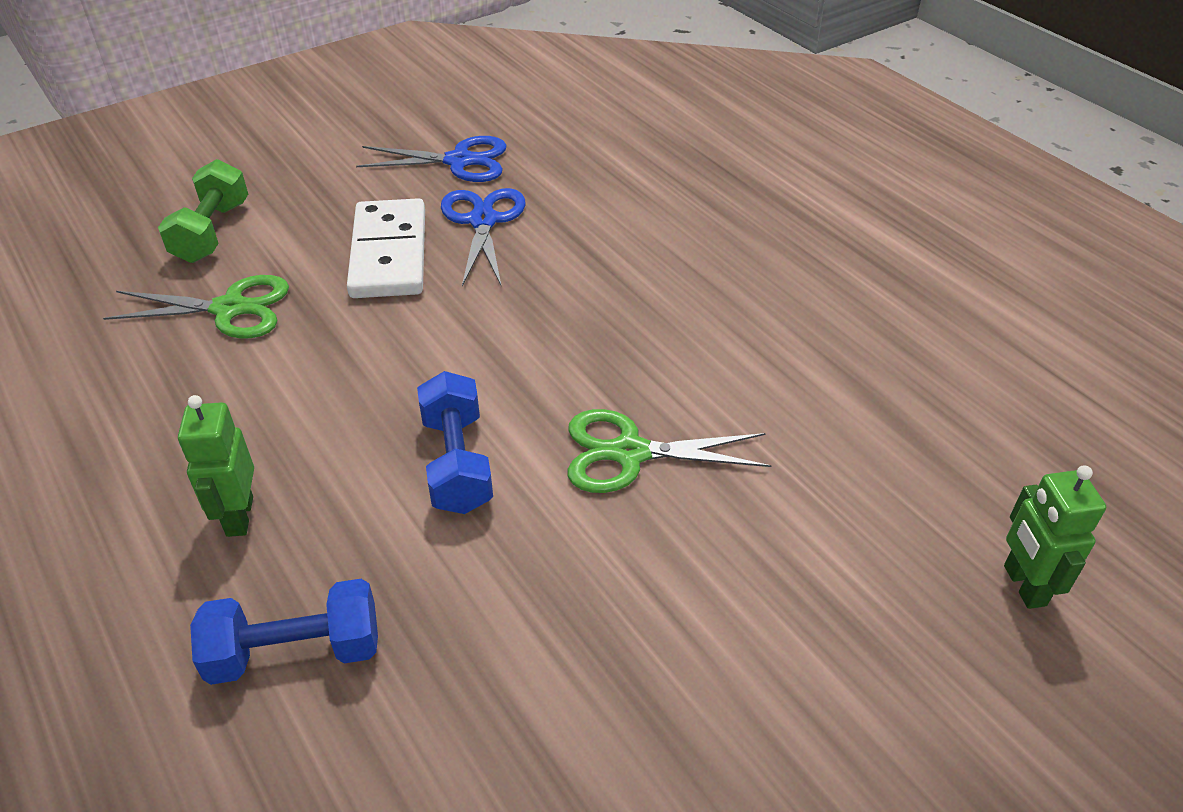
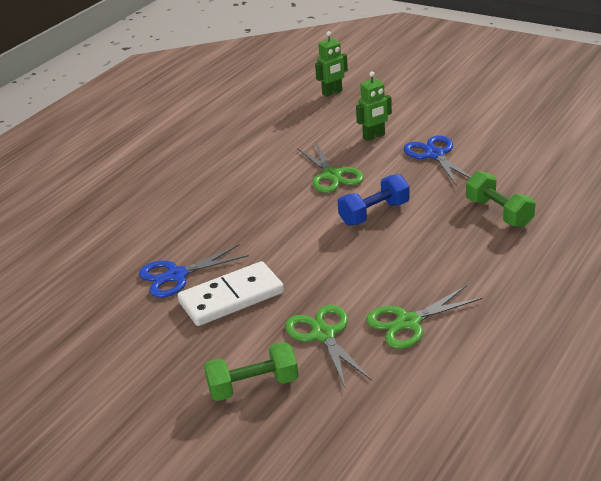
camera: 110 degrees left, 10 degrees down
(160, 394) = (408, 322): none -> green scissors
(239, 516) = (455, 256): green robot -> green robot (374, 136)
(295, 652) = (499, 213): blue dumbbell -> green dumbbell
(459, 161) = (108, 311): blue scissors -> blue scissors (434, 155)

